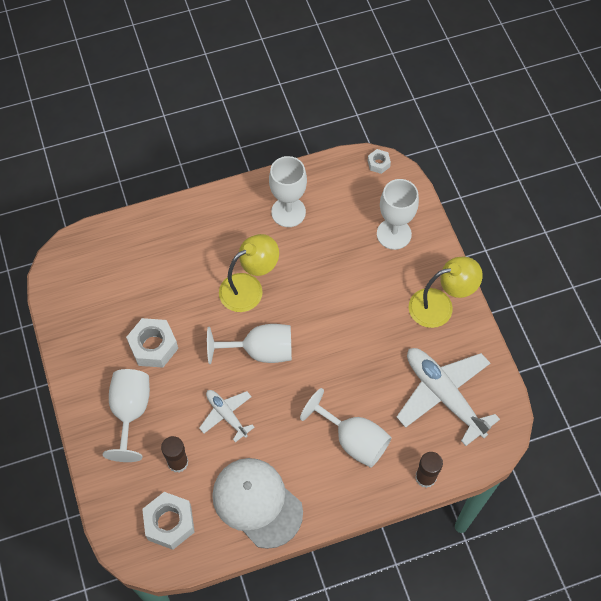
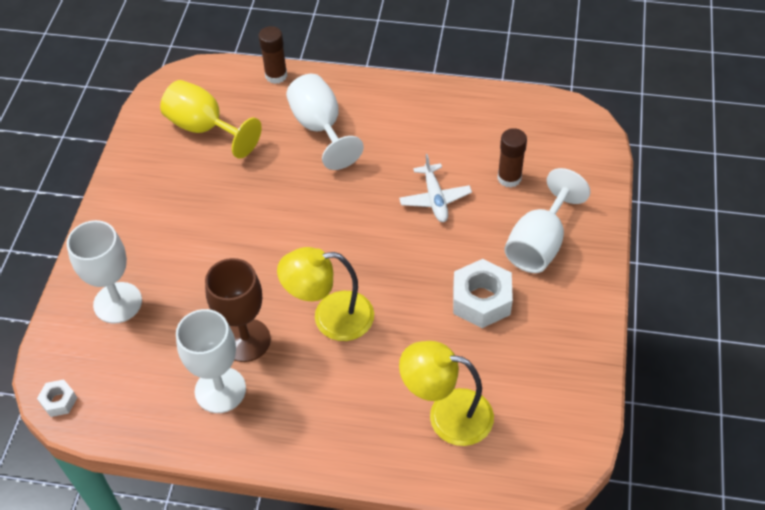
camera: 150 degrees left, 10 degrees down
(169, 523) = (542, 133): white nut -> none
(257, 503) = (447, 116): white cap -> none
(260, 351) = (360, 243): white goblet -> none
(294, 248) = (245, 340): none -> brown goblet
(440, 305) = (136, 206): yellow lamp -> yellow lamp (447, 414)
(443, 395) = (204, 128): white plane -> yellow goblet

